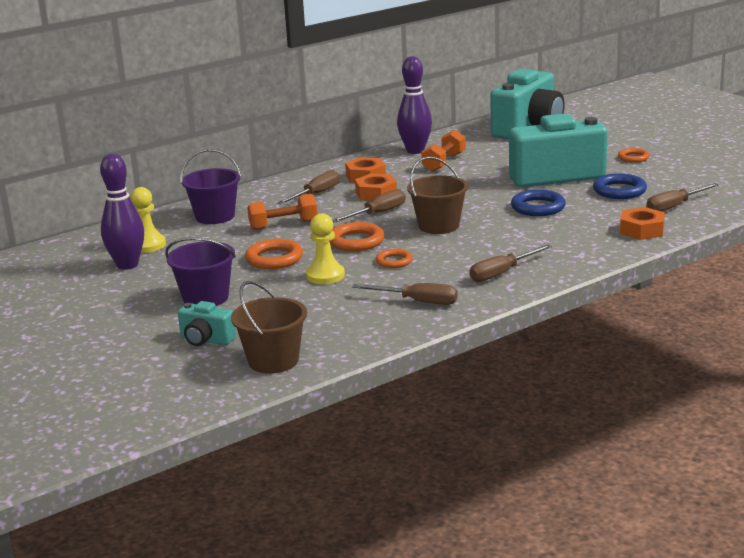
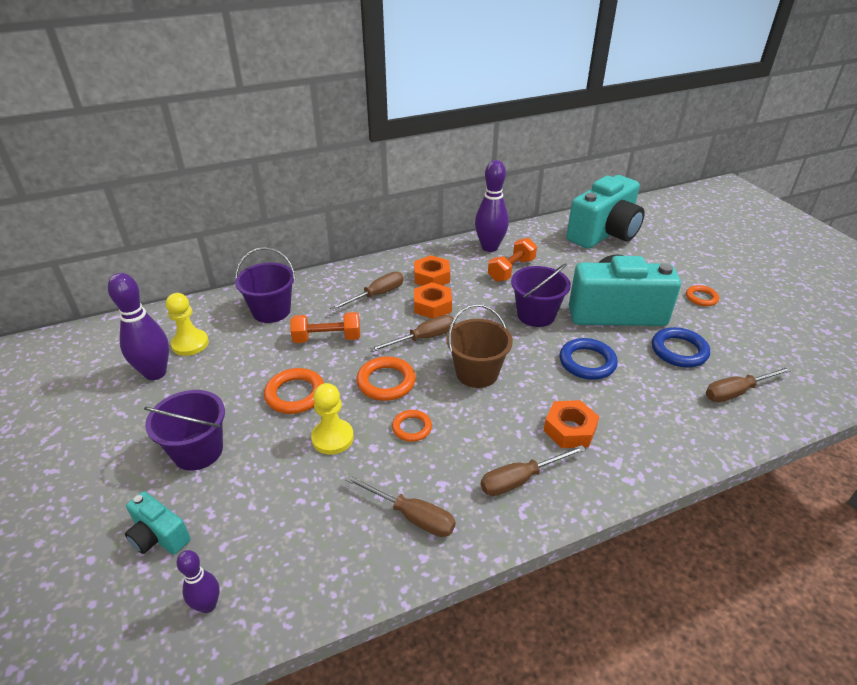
camera: 10 degrees right, 15 degrees up
(273, 361) = (208, 605): brown bucket -> purple bowling pin
(480, 187) = (536, 315): none -> purple bucket
(642, 230) = (694, 430): orange nut -> orange nut (569, 429)

